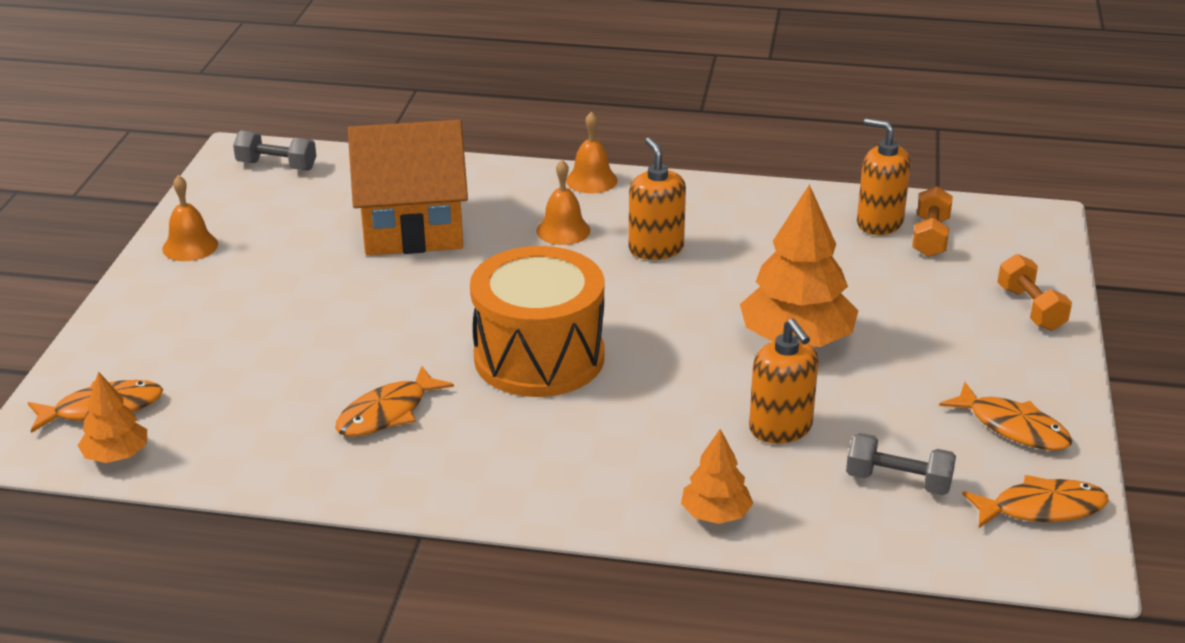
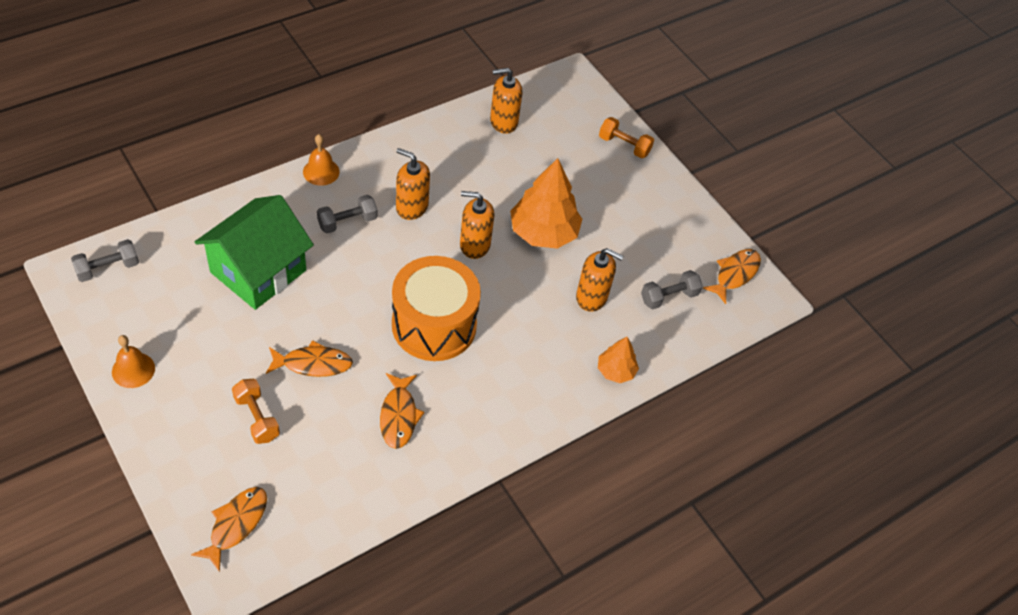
camera: 50 degrees left, 20 degrees up
(116, 455) = (286, 549): orange tree -> none
(412, 228) = (258, 271): orange house -> green house
(563, 230) = (347, 222): orange bell -> grey dumbbell
(688, 312) = (474, 245): none -> orange soap dispenser
(930, 237) = (536, 119): orange dumbbell -> orange dumbbell (257, 418)
(1013, 427) = (683, 231): orange fish -> orange fish (313, 364)

